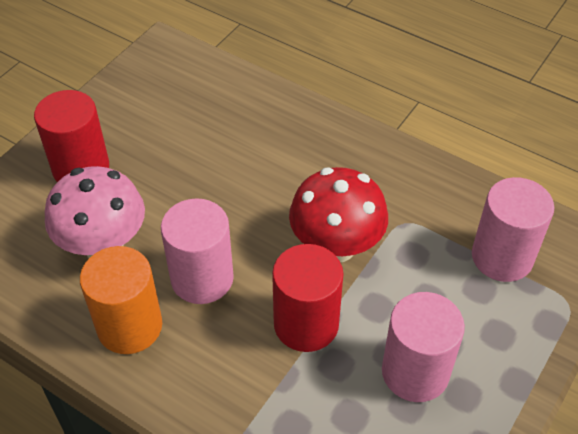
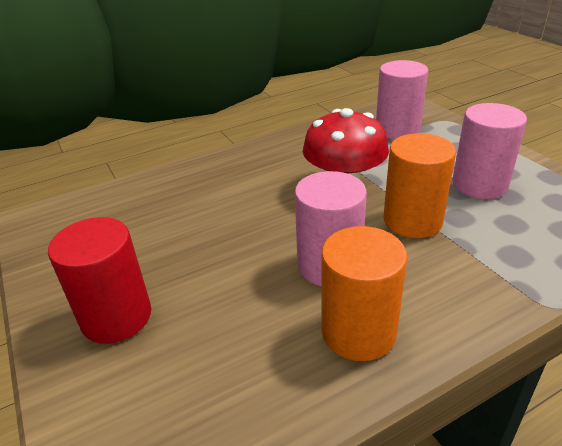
camera: 60 degrees left, 15 degrees down
(103, 245) = (238, 325): pink mushroom -> none
(306, 324) = (412, 221): red cylinder -> orange cylinder

